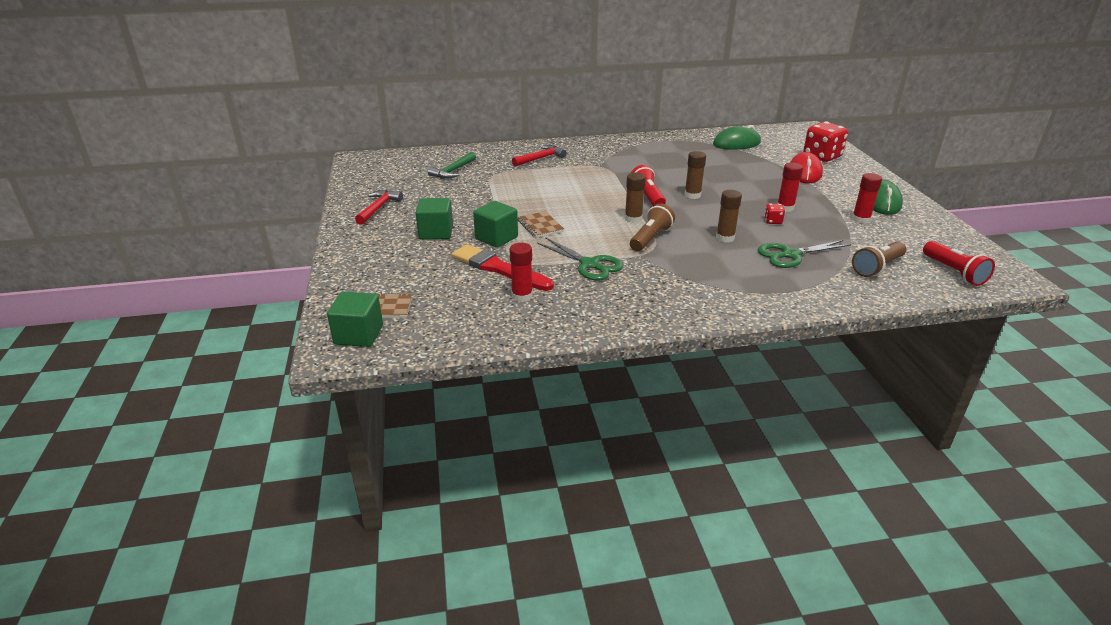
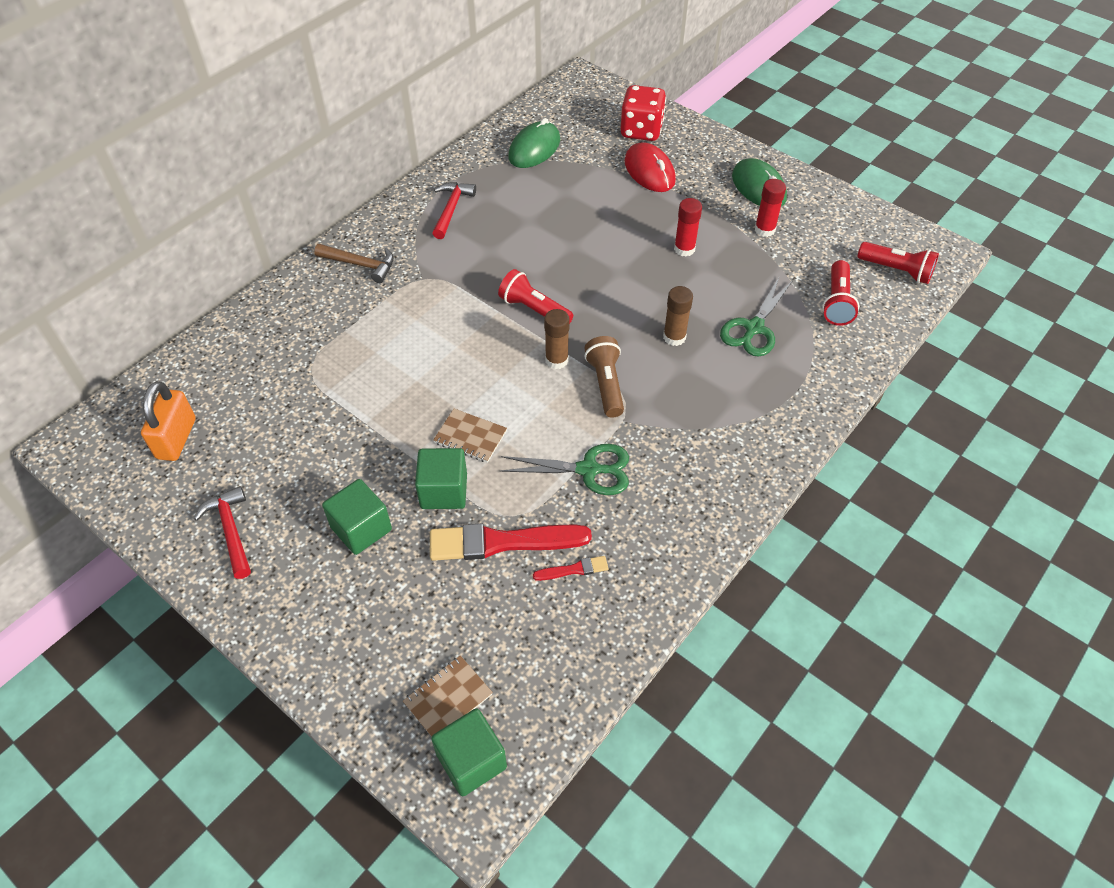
camera: 40 degrees left, 20 degrees up
(401, 172) = (176, 438): none -> orange padlock
(453, 171) = (246, 394): green hammer -> none
(522, 296) = (573, 569): red glue stick -> red brush
(540, 158) = (335, 302): red hammer -> red hammer (451, 209)
(573, 151) = (360, 265): none -> brown hammer
(692, 195) = (577, 279): brown glue stick -> none
(773, 221) = (692, 280): red dice -> none
(877, 267) = (837, 302): brown flashlight -> red flashlight

